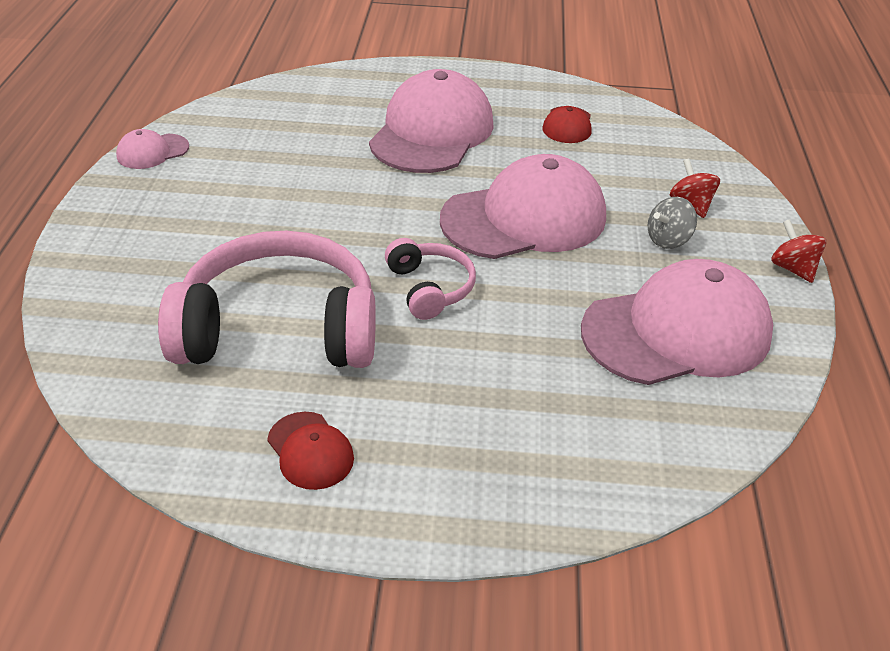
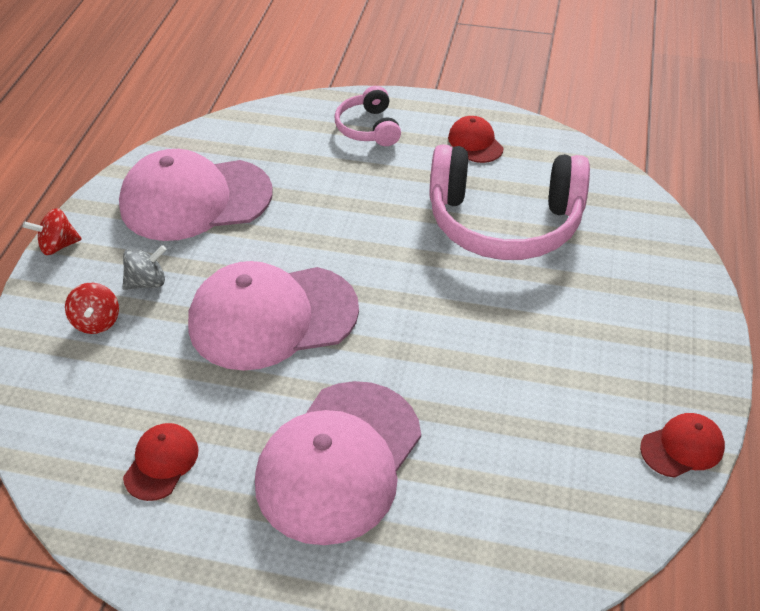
camera: 170 degrees left, 5 degrees up
(152, 152) = (682, 447): pink cap -> red cap
(430, 288) = (379, 248): pink headphones -> pink headphones (368, 128)
(792, 268) = (58, 246): red spinning top -> red spinning top turned 90 degrees clockwise

